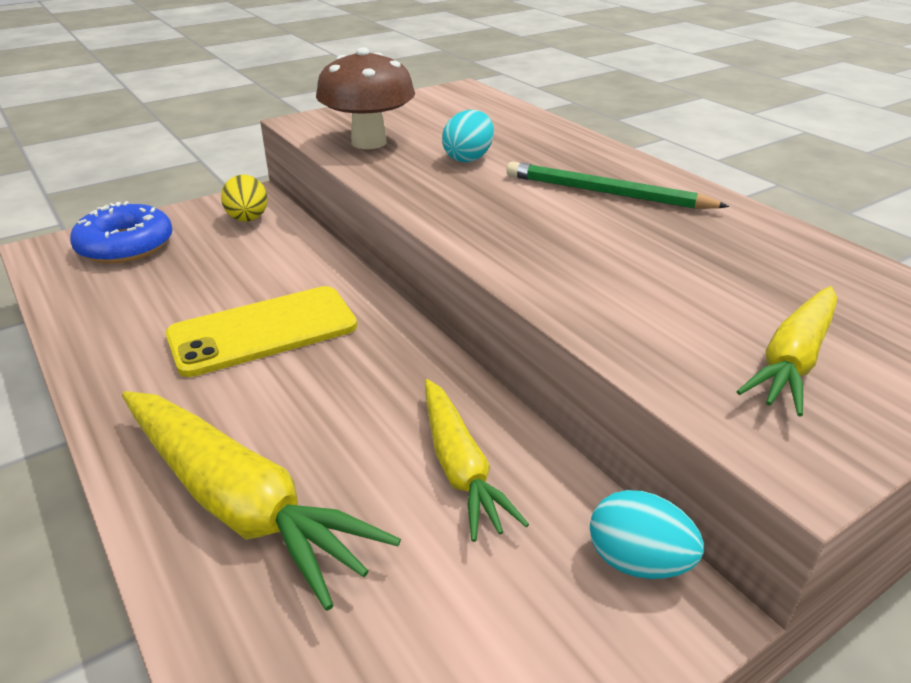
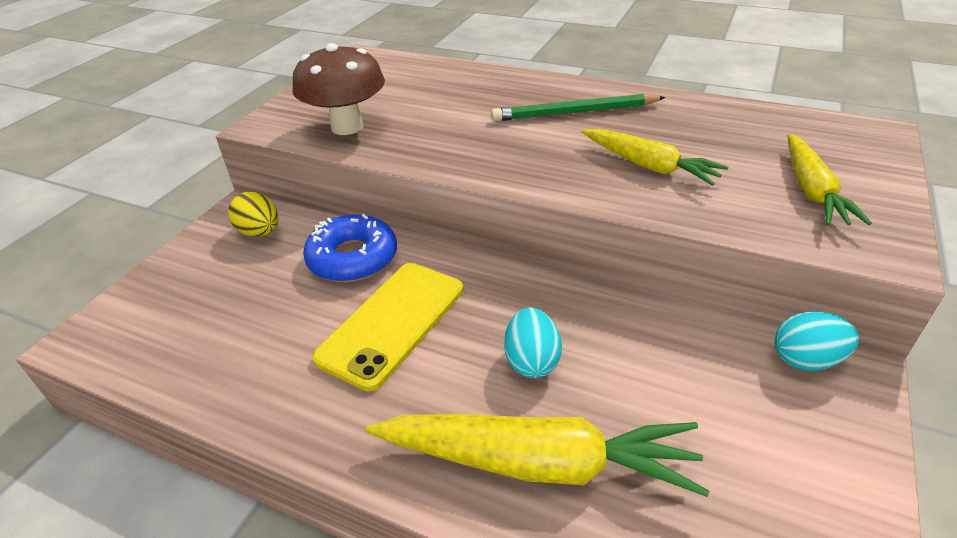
camera: 30 degrees left, 5 degrees up
(126, 245) = (167, 302): blue donut -> blue donut (353, 258)
(460, 468) = (649, 355): yellow carrot -> yellow carrot (649, 166)
(468, 158) = (445, 116): turquoise egg -> turquoise egg (532, 361)

